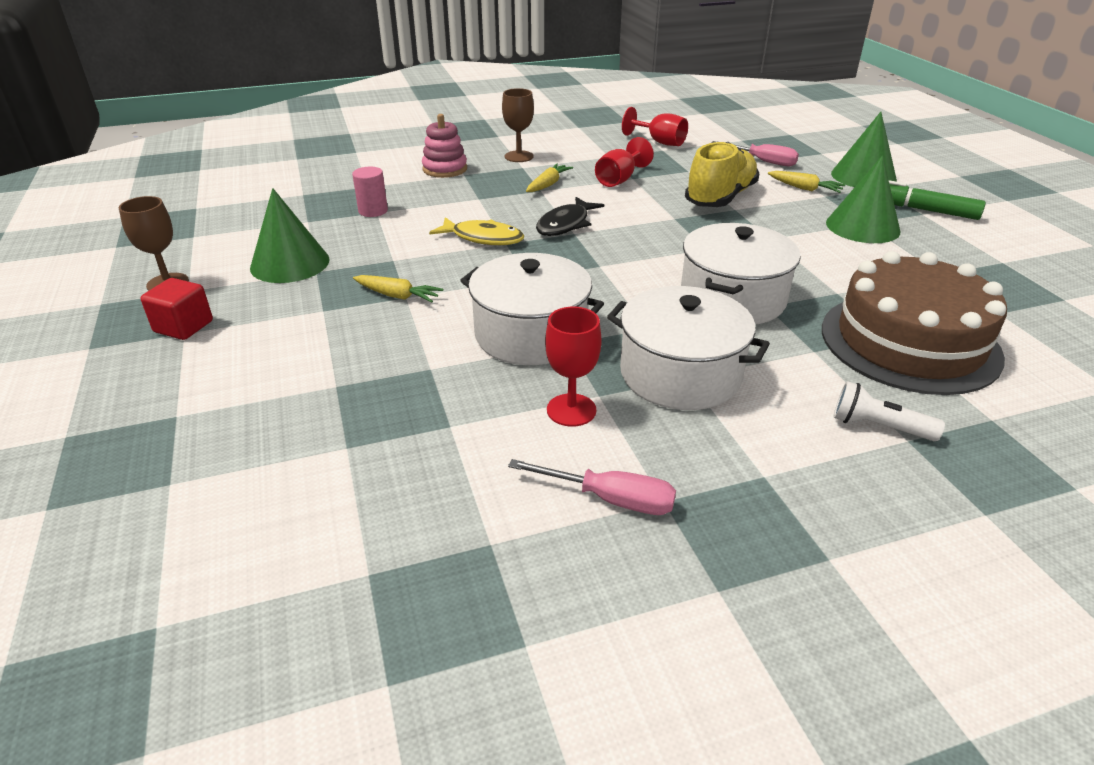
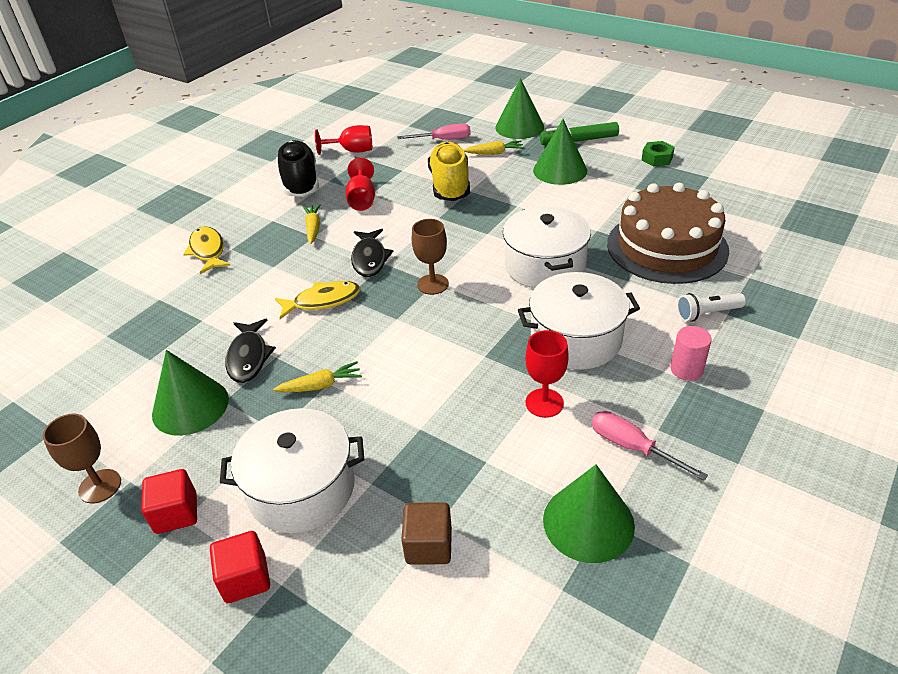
camera: 35 degrees left, 5 degrees up
(161, 396) = (245, 578): none -> red cube
(311, 460) = (428, 546): none -> brown cube
(373, 211) = (197, 320): pink cylinder -> pink cylinder (686, 369)
(373, 251) = (248, 357): none -> black fish
(445, 169) = (208, 251): pink stacking toy -> yellow fish
(472, 535) = (588, 522): none -> green cone
(519, 156) = (256, 211): brown goblet -> brown goblet (433, 284)
(531, 334) = (454, 363): white pot -> white pot (301, 488)
(582, 149) = (300, 182): none -> black shoe
(610, 499) = (632, 447): pink screwdriver -> pink screwdriver turned 120 degrees counterclockwise
(1008, 258) = (657, 158): none -> green nut

